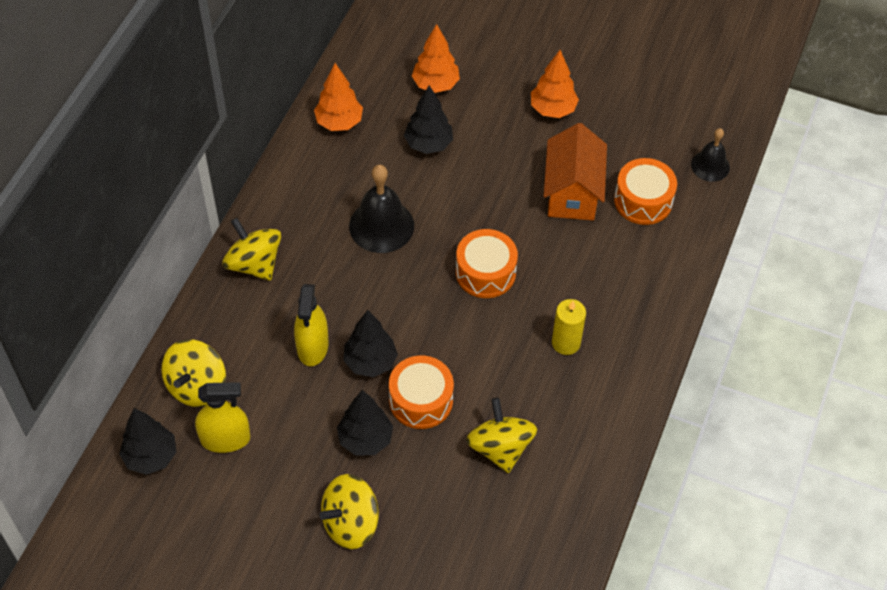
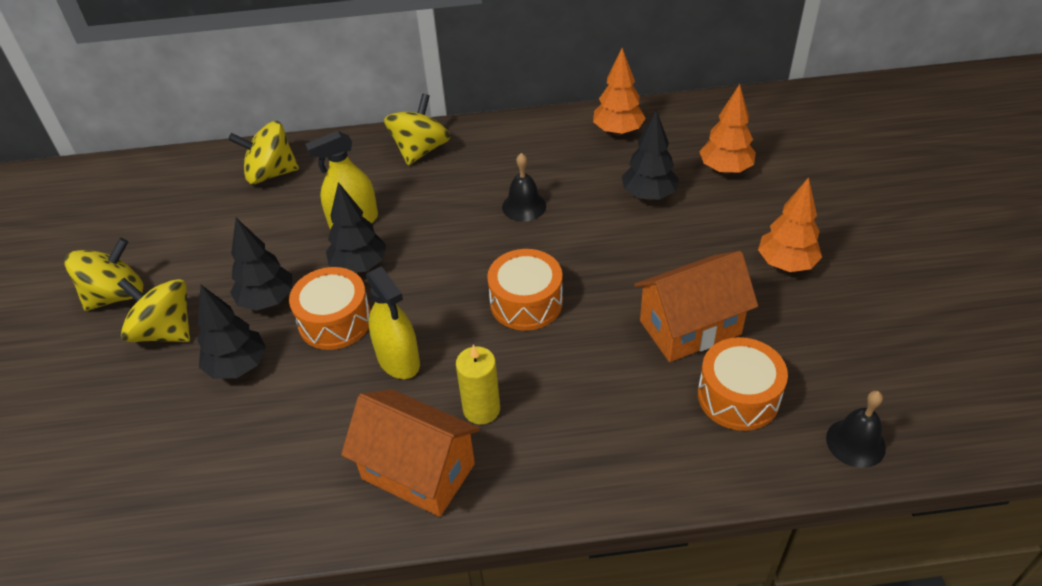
camera: 65 degrees right, 10 degrees down
(151, 457) = (186, 179): black tree -> black tree (238, 366)
(225, 439) = (224, 212): yellow spray bottle -> yellow spray bottle (398, 360)
(381, 226) = (524, 206): black bell -> black bell, size x0.61
(500, 448) = (308, 410): yellow spinning top -> yellow spinning top (116, 295)
(595, 400) = (418, 471): none -> orange house

